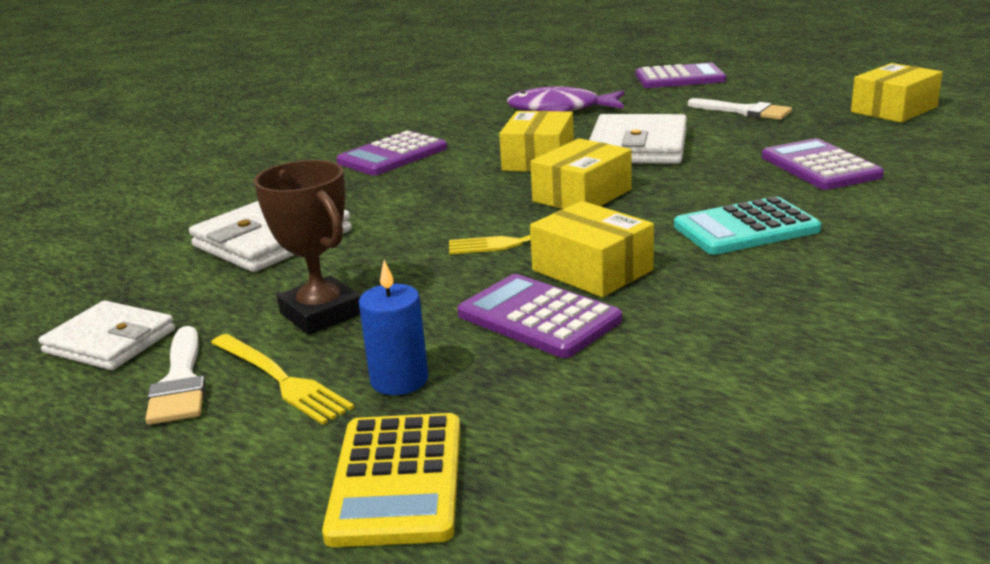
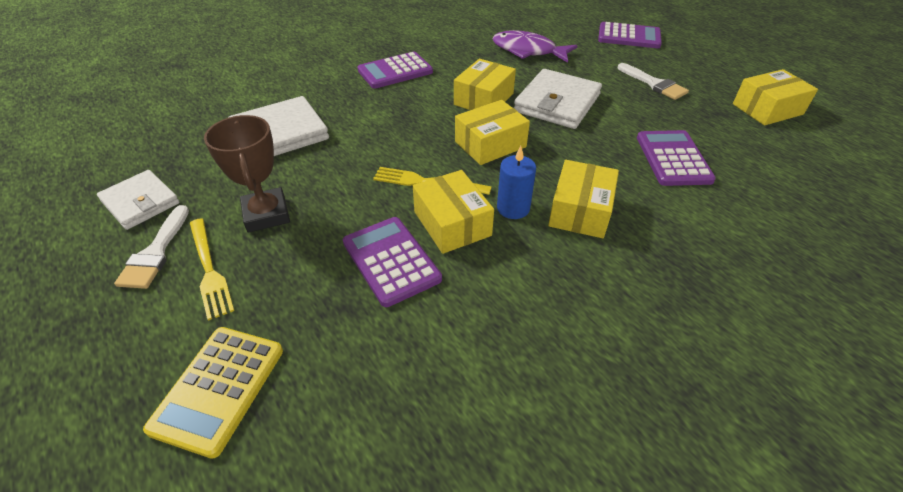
camera: 15 degrees right, 20 degrees up
(399, 380) = (274, 294): blue candle -> blue candle (513, 208)
(746, 228) = (580, 211): turquoise calculator -> yellow box

